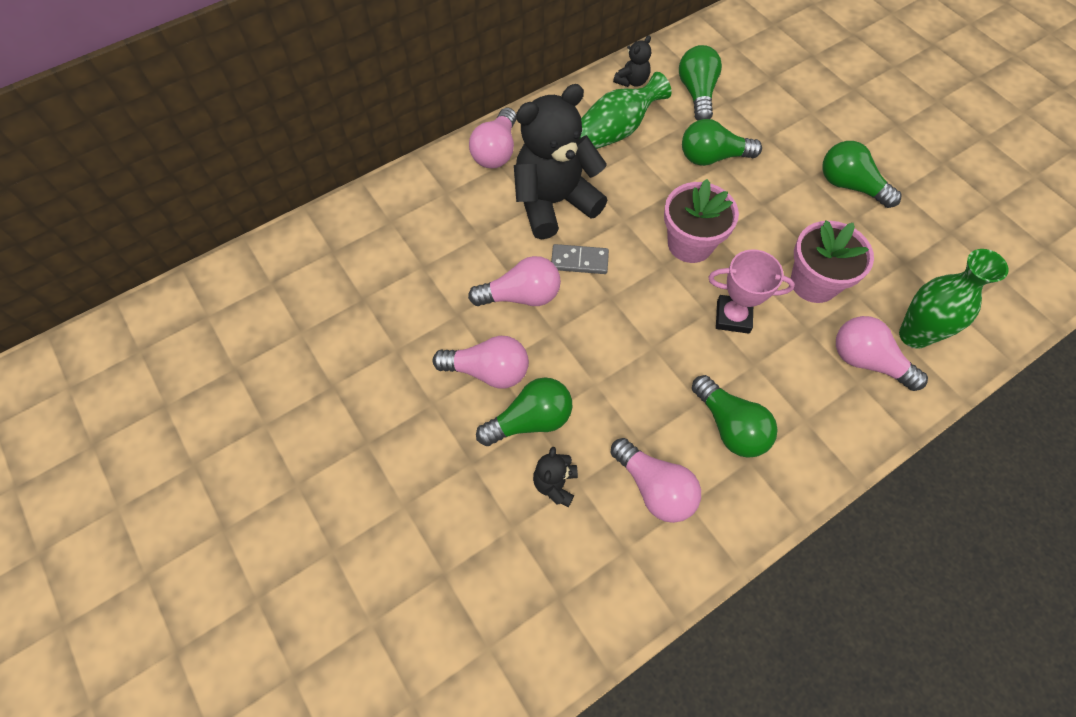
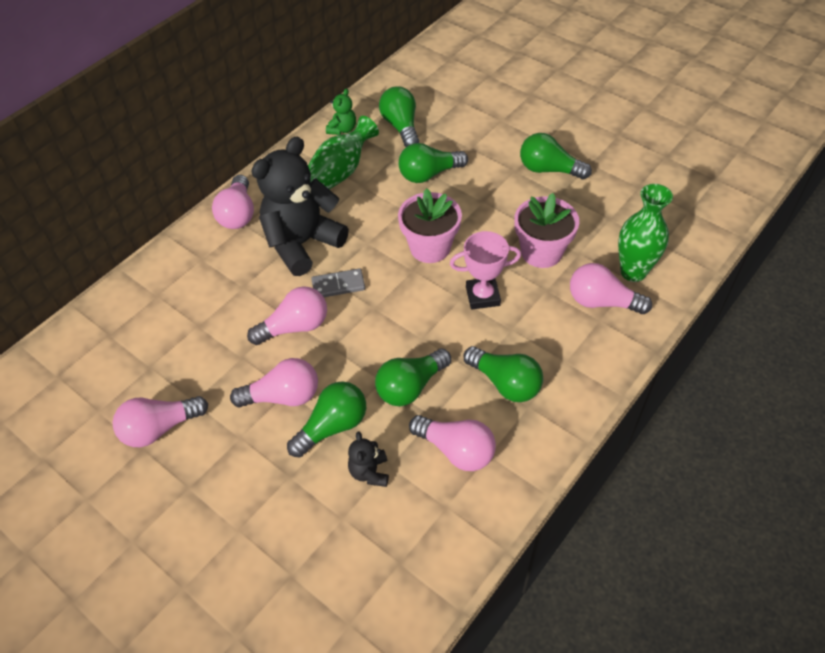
camera: 15 degrees left, 10 degrees down
(355, 369) = (160, 428): none -> pink light bulb
(625, 399) = (410, 386): none -> green light bulb
(632, 81) = (342, 129): black teddy bear -> green teddy bear

